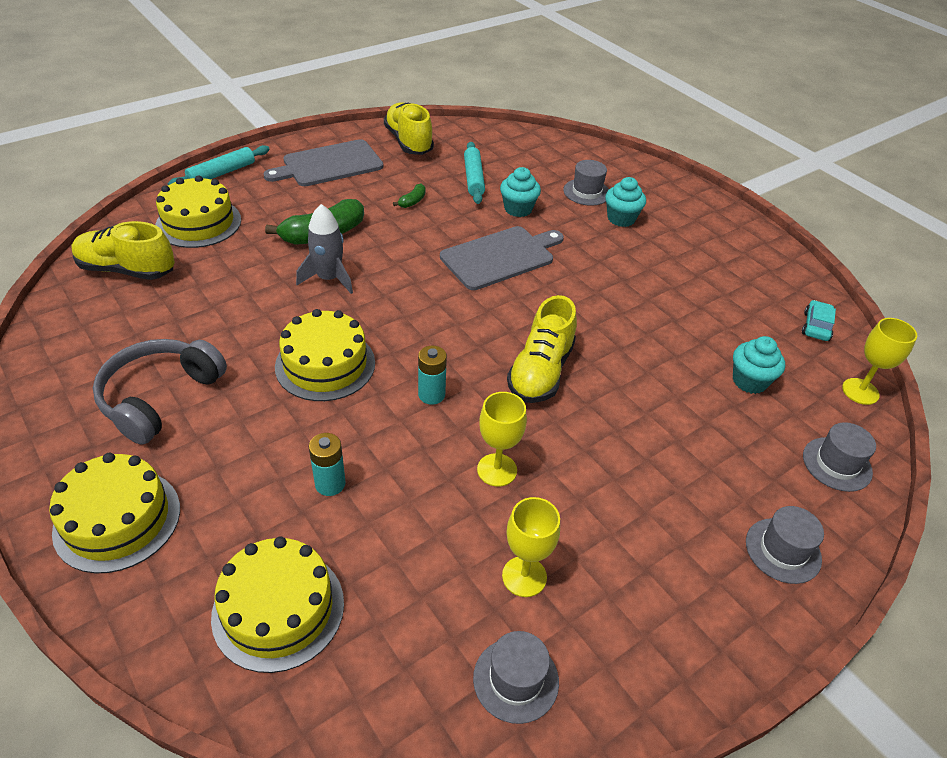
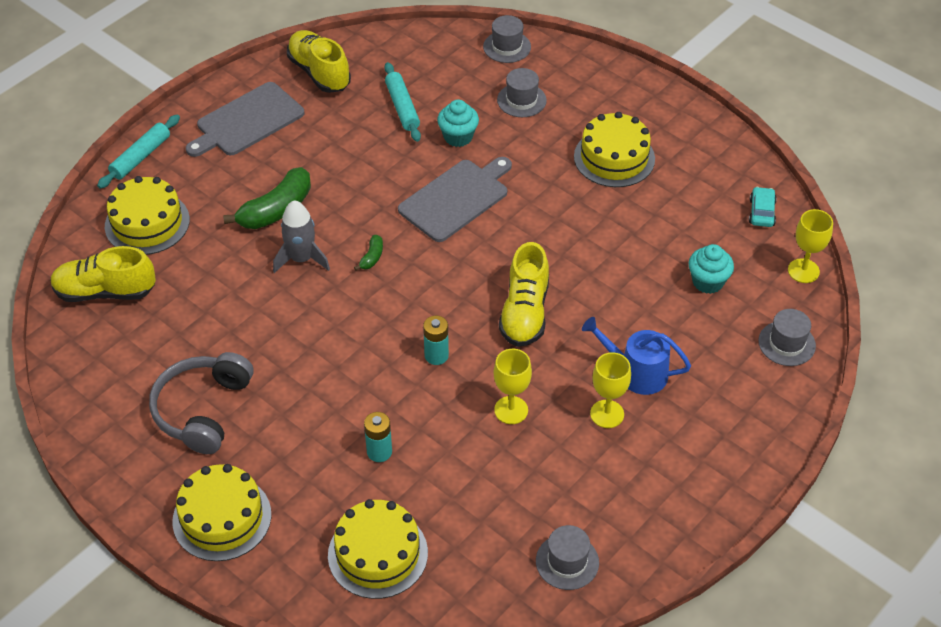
camera: 10 degrees left, 5 degrees up
(325, 364) = (333, 347): yellow cake -> yellow cake (614, 158)
(412, 201) = (349, 150): green banana -> green banana (372, 257)
(524, 576) = (555, 489): yellow goblet -> yellow goblet (607, 414)
(621, 219) = (562, 127): turquoise cupcake -> none
(653, 459) = (636, 373): none -> blue watering can
(783, 550) = (749, 425): grey hat -> grey hat (507, 47)

